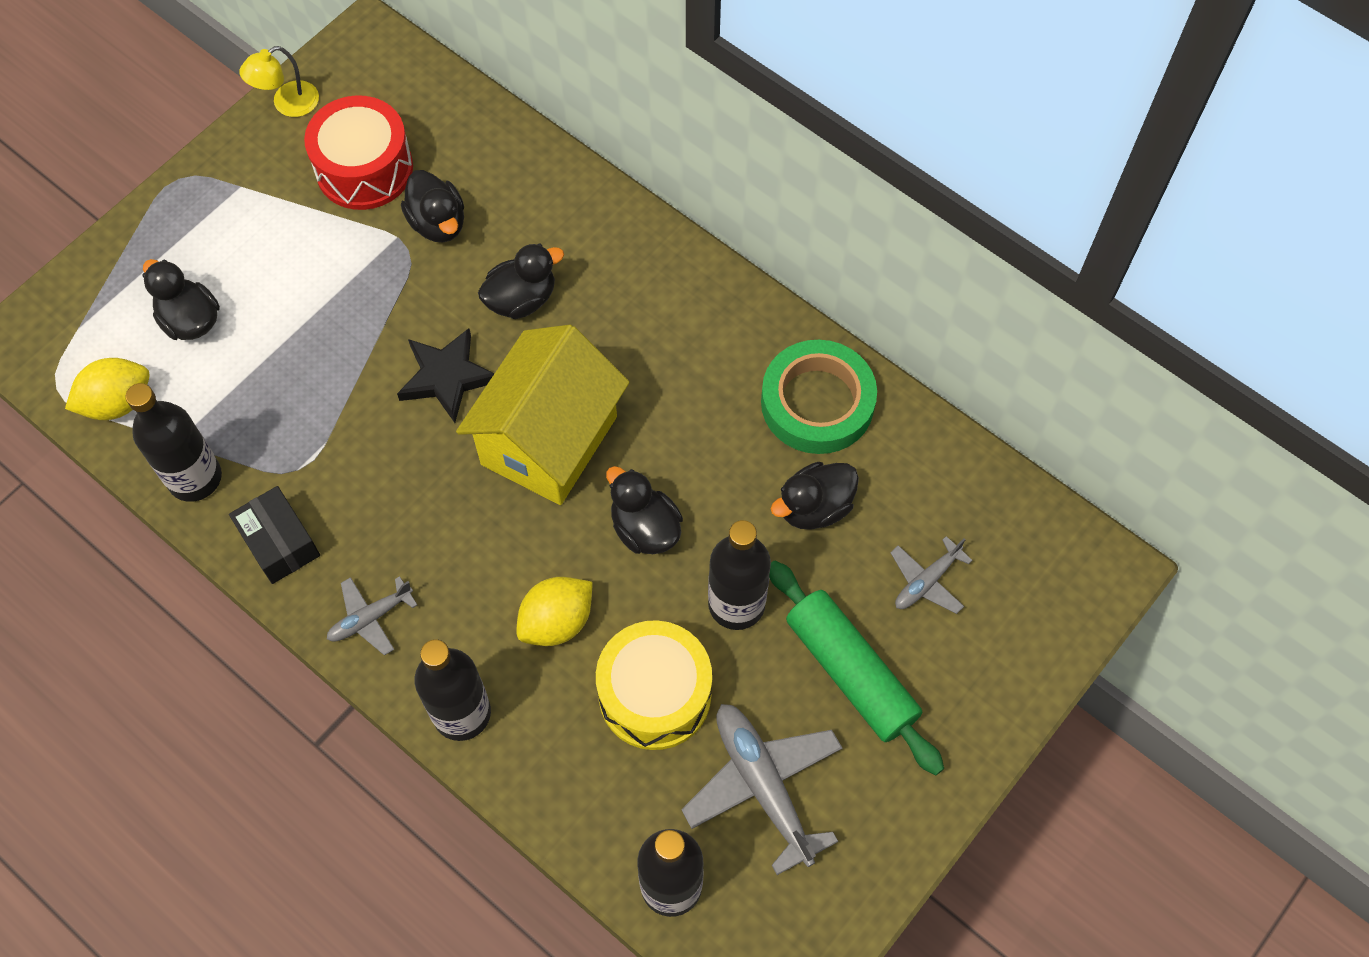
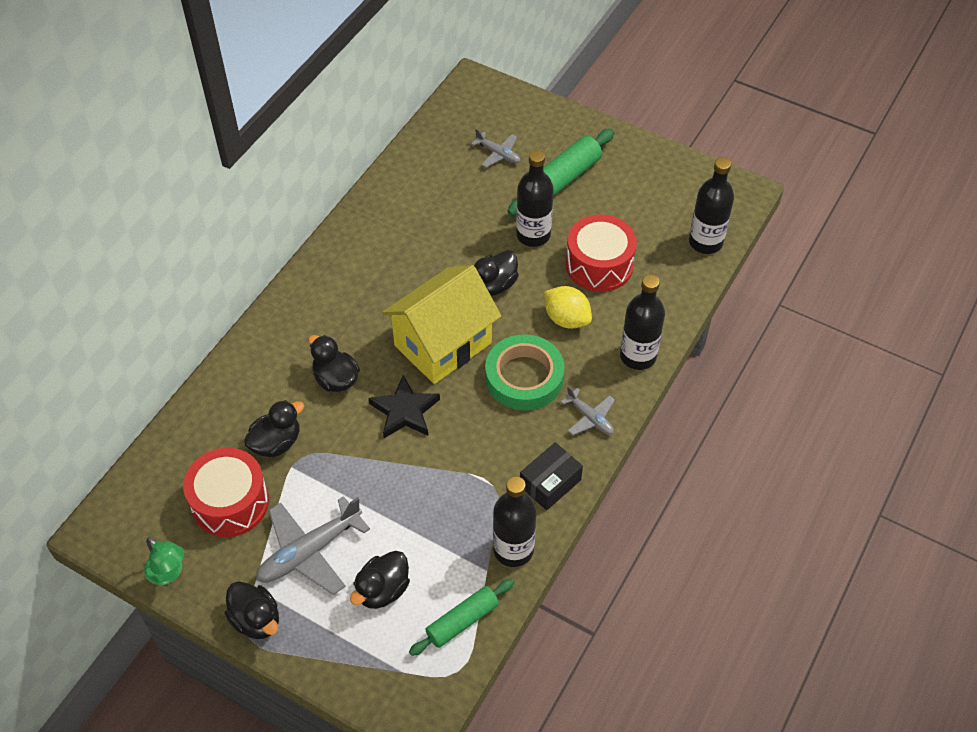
camera: 100 degrees left, 10 degrees down
(118, 402) = (462, 621): yellow lemon -> green rolling pin
(287, 104) = (169, 573): yellow lamp -> green lamp
(549, 440) = (443, 344): yellow house -> yellow house turned 60 degrees counterclockwise
(655, 694) = (599, 265): yellow drum -> red drum
(763, 785) = (637, 210): grey plane -> grey plane (309, 552)
(814, 507) = (462, 207): black duck -> black duck (256, 620)
(817, 402) = (390, 213): green tape -> green tape (524, 377)

